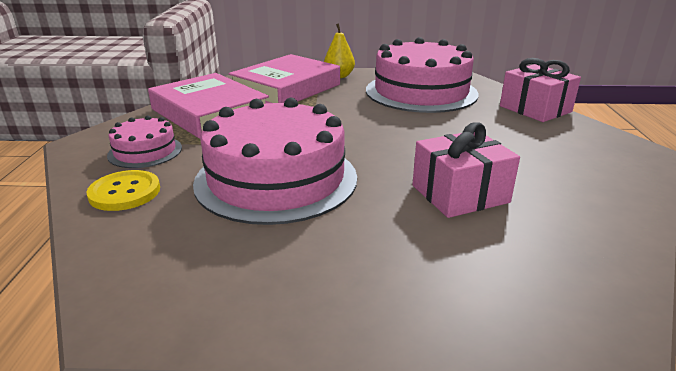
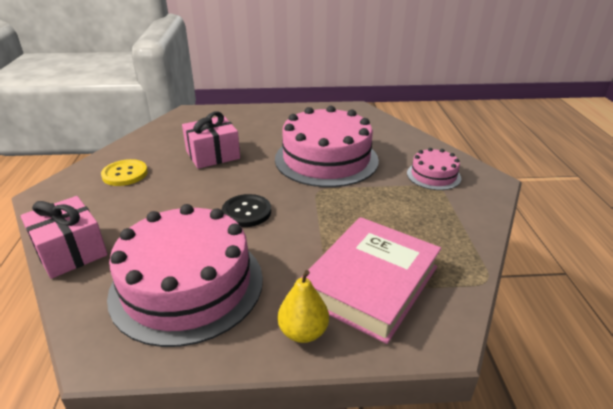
camera: 175 degrees right, 5 degrees up
(125, 192) = (410, 147): yellow button -> yellow button (125, 174)
(209, 113) = (426, 223): pink book -> none
(386, 127) = (246, 212): none -> black button

